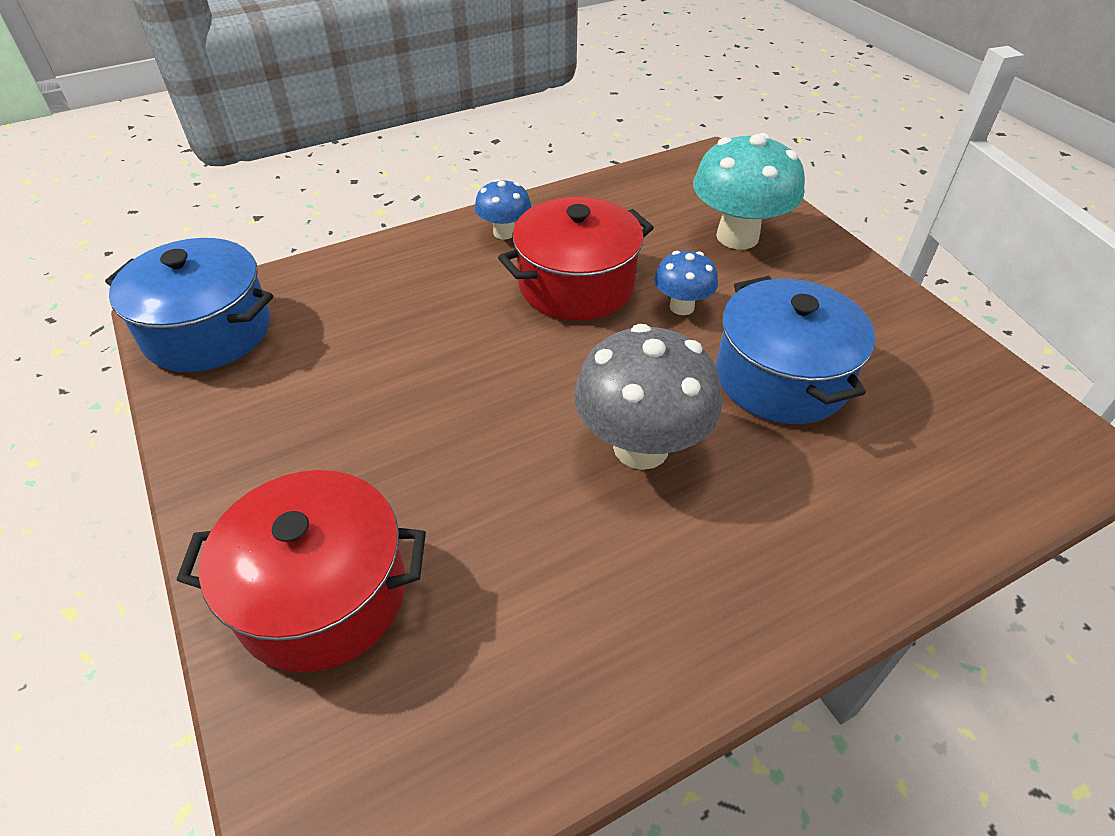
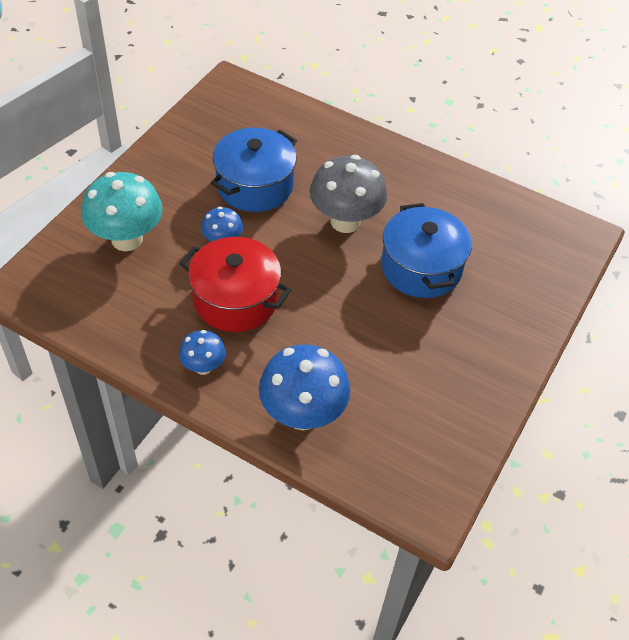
camera: 125 degrees left, 5 degrees up
(208, 331) = (424, 472): blue pot -> blue pot (421, 268)
(322, 594) = (513, 293): red pot -> none
(376, 275) = (302, 414): none -> blue mushroom

